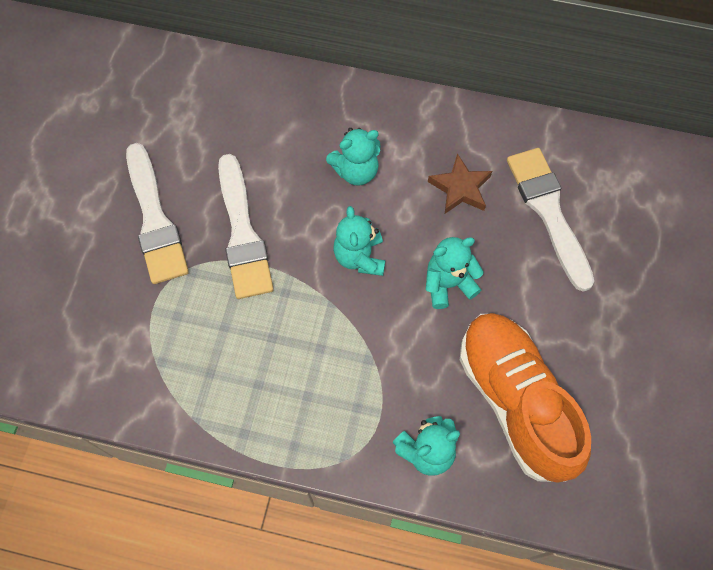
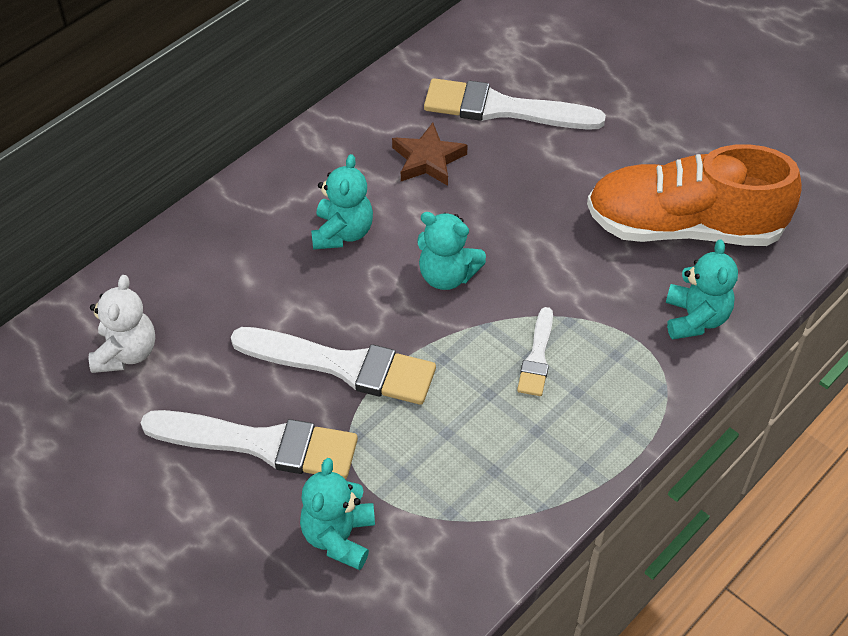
camera: 60 degrees left, 15 degrees down
(182, 106) = (126, 353): none -> white teddy bear
(322, 353) = (537, 357): none -> white brush
(448, 284) = (528, 219): turquoise teddy bear -> turquoise teddy bear (339, 537)

